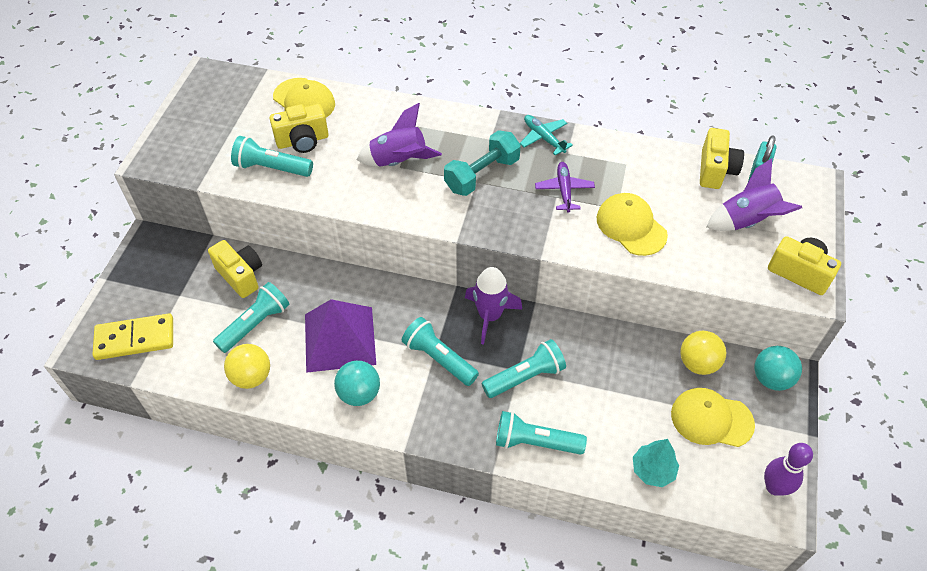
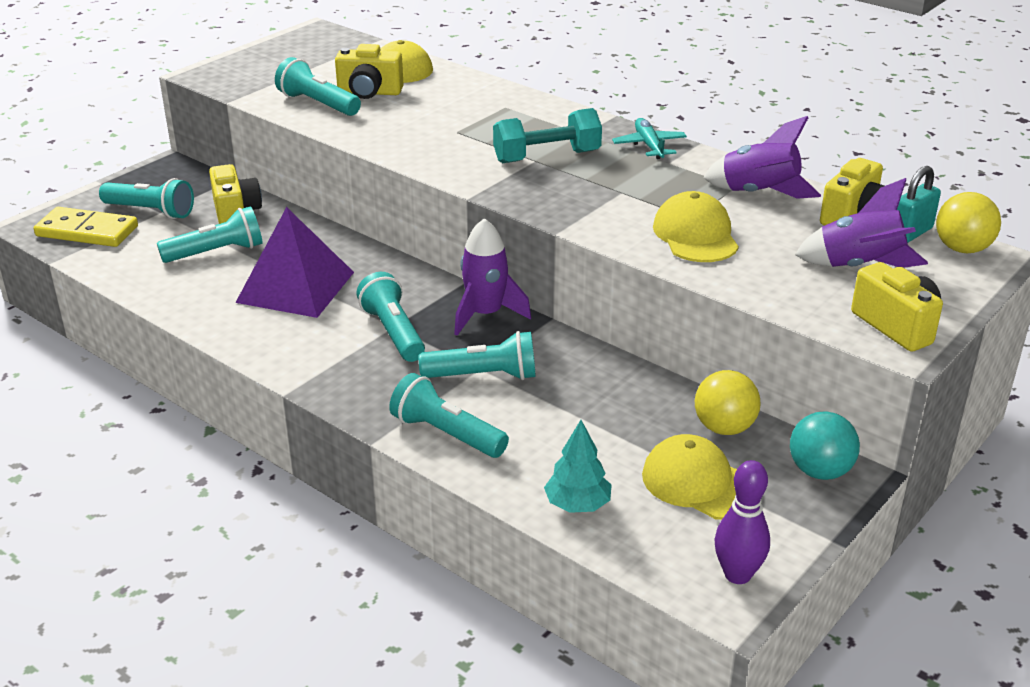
camera: 25 degrees right, 20 degrees down
(171, 297) = (151, 211): none -> turquoise flashlight
(251, 377) = (175, 290): yellow ball -> yellow ball (962, 249)
(359, 393) = (277, 335): turquoise ball -> none
(399, 161) = (460, 128): purple rocket -> purple rocket (759, 193)
(564, 190) = (636, 189): purple plane -> none

